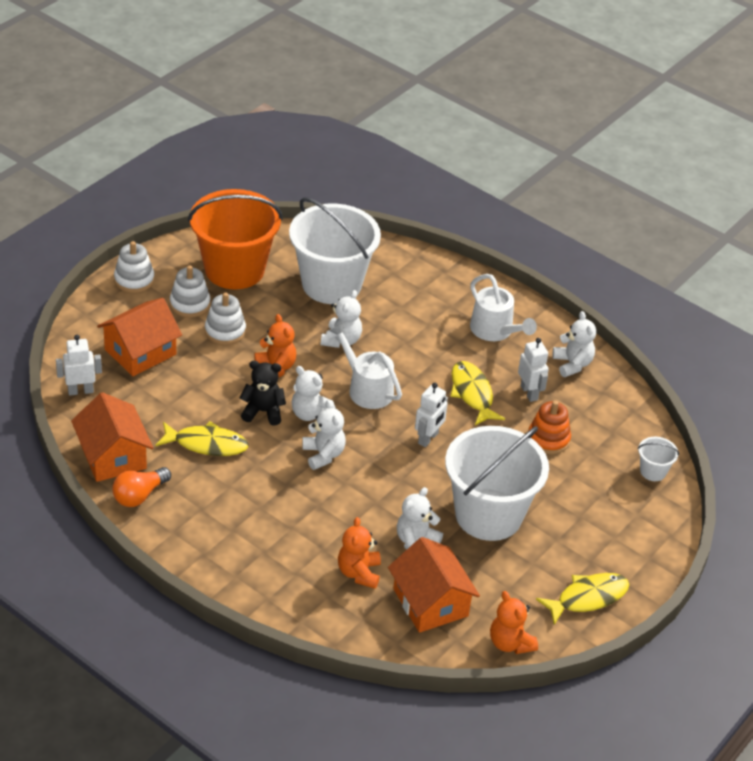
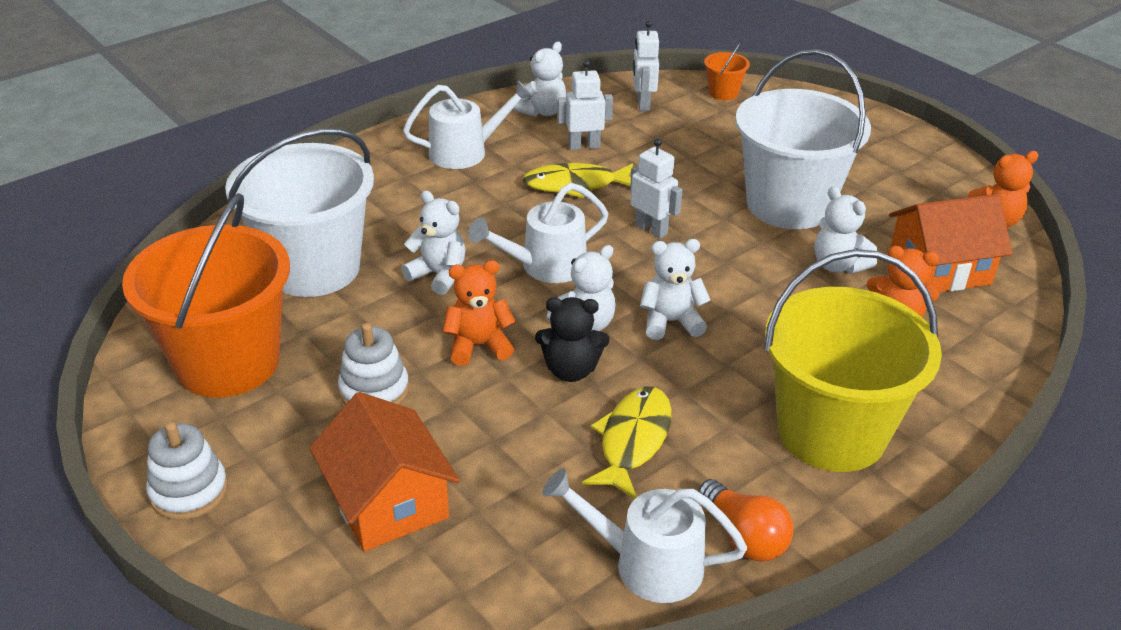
camera: 75 degrees left, 5 degrees down
(80, 391) = (466, 598): white robot -> white robot (643, 104)
(113, 456) = (645, 564): orange house -> white watering can
(190, 304) = (289, 424): white stacking toy -> none
(233, 535) = (831, 432): none -> yellow bucket
(263, 411) = (571, 370): black teddy bear -> black teddy bear turned 105 degrees counterclockwise
(548, 439) = (665, 146): orange stacking toy -> none
(572, 364) = (542, 111): white teddy bear -> white teddy bear turned 135 degrees clockwise
(587, 598) = (915, 161): yellow fish -> none
(653, 471) = (723, 93): white bucket -> orange bucket

